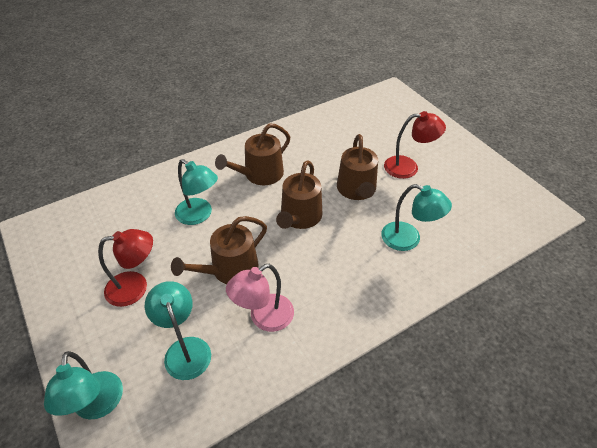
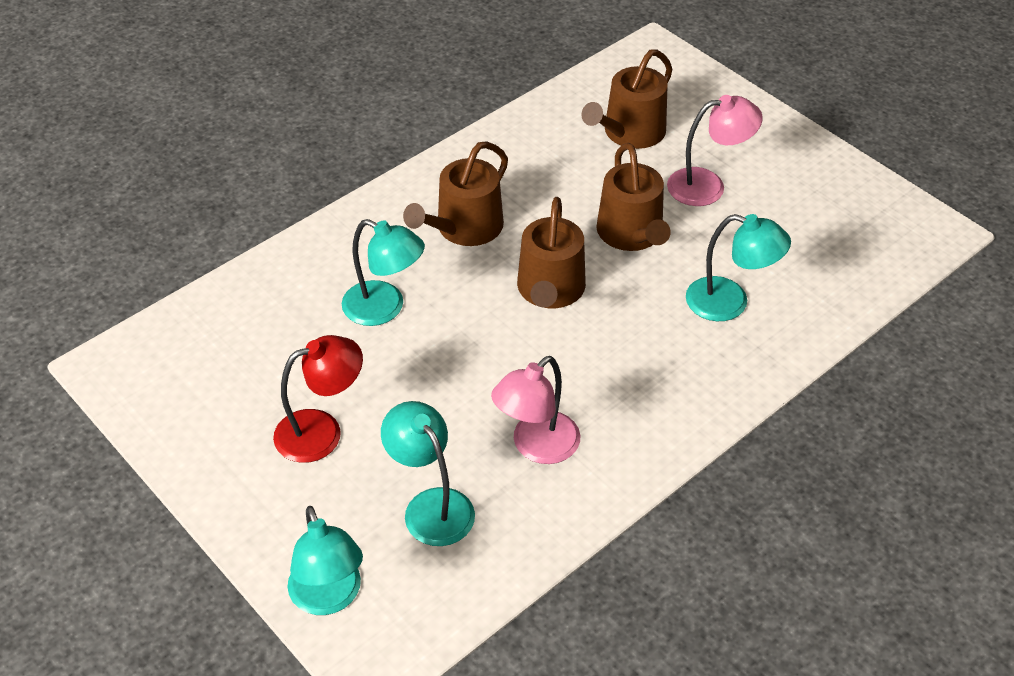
camera: 10 degrees left, 0 degrees up
(229, 270) = (462, 386): brown watering can -> brown watering can (629, 133)
(408, 167) = (708, 186): red lamp -> pink lamp

